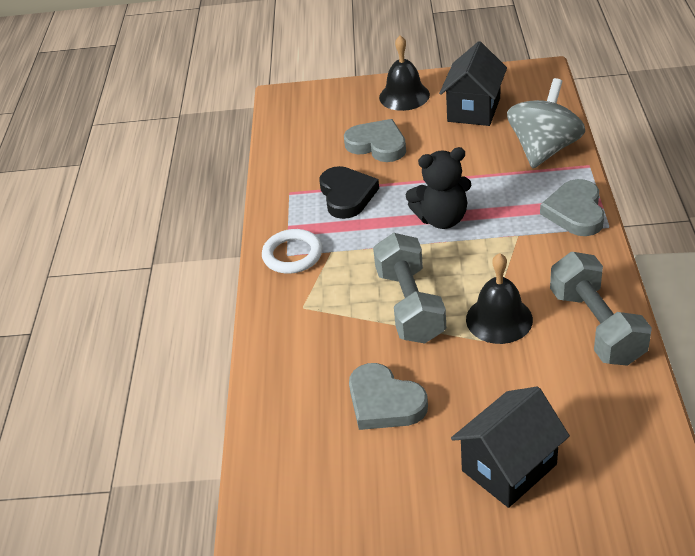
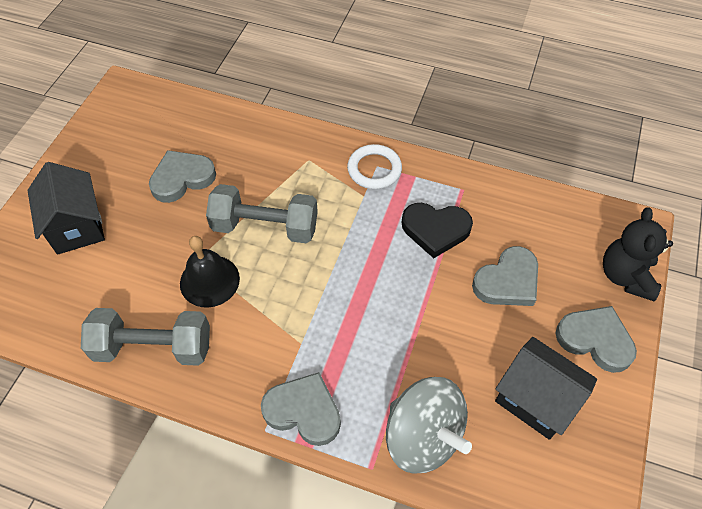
camera: 105 degrees right, 15 degrees up
(404, 96) = (595, 340): black bell -> grey heart
(442, 219) = (359, 291): black teddy bear -> black teddy bear (626, 276)

